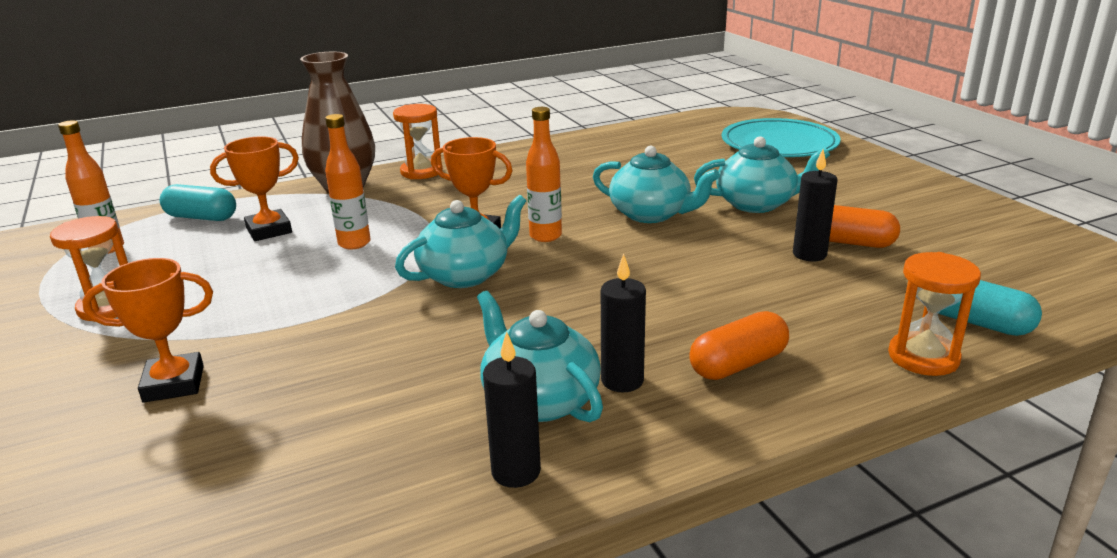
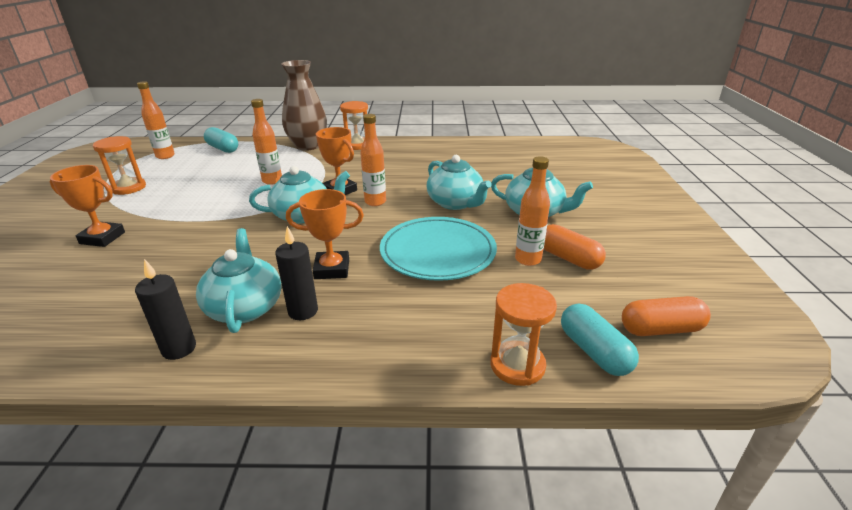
camera: 25 degrees right, 5 degrees up
(269, 230) = (243, 163): orange trophy -> orange trophy (332, 269)
(738, 364) = (383, 325): orange capsule -> orange capsule (660, 329)
(779, 144) = (604, 172): turquoise plate -> turquoise plate (438, 252)
(809, 254) = (528, 259): black candle -> orange bottle

